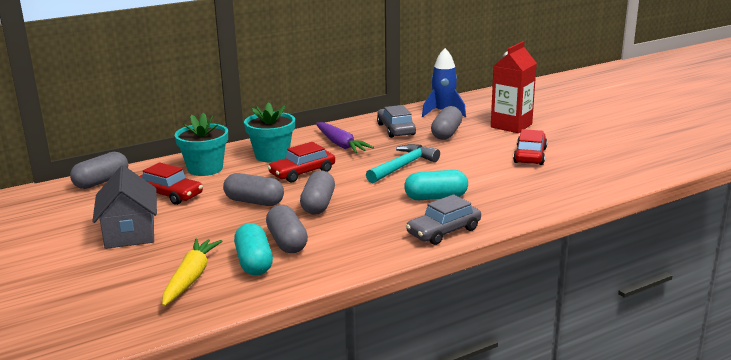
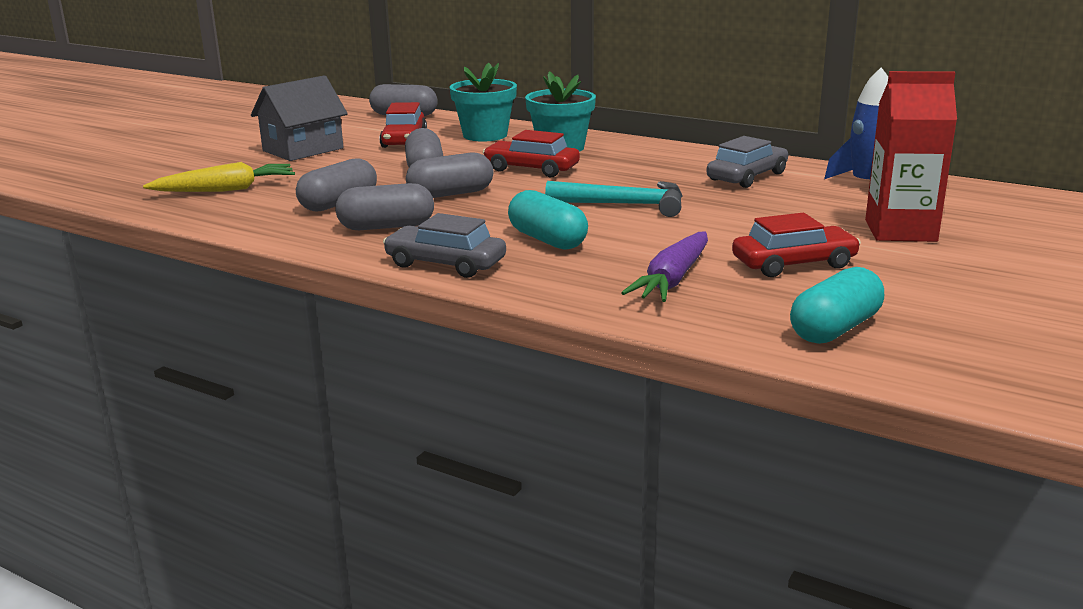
camera: 60 degrees right, 0 degrees up
(254, 262) = (278, 202): turquoise capsule -> turquoise capsule (835, 329)
(340, 144) = (645, 165): purple carrot -> purple carrot (672, 279)
(446, 133) = (786, 202): grey capsule -> grey capsule (386, 226)

